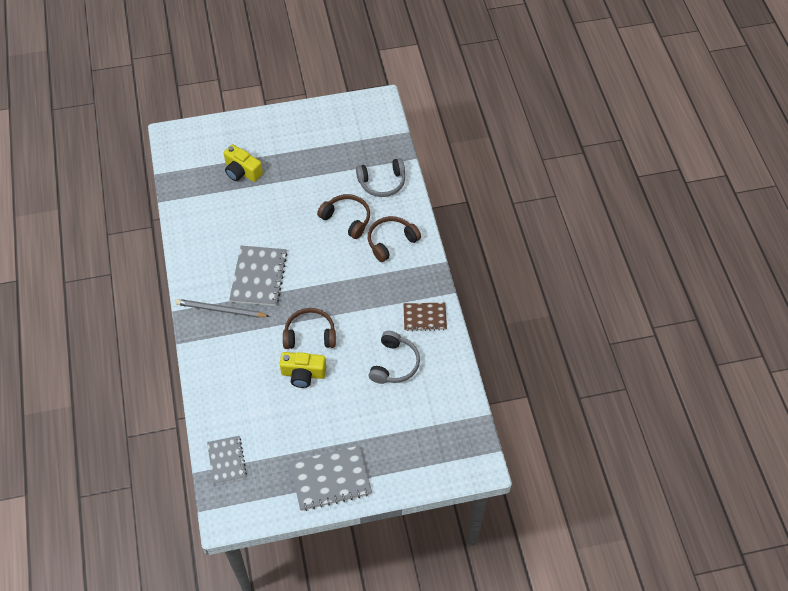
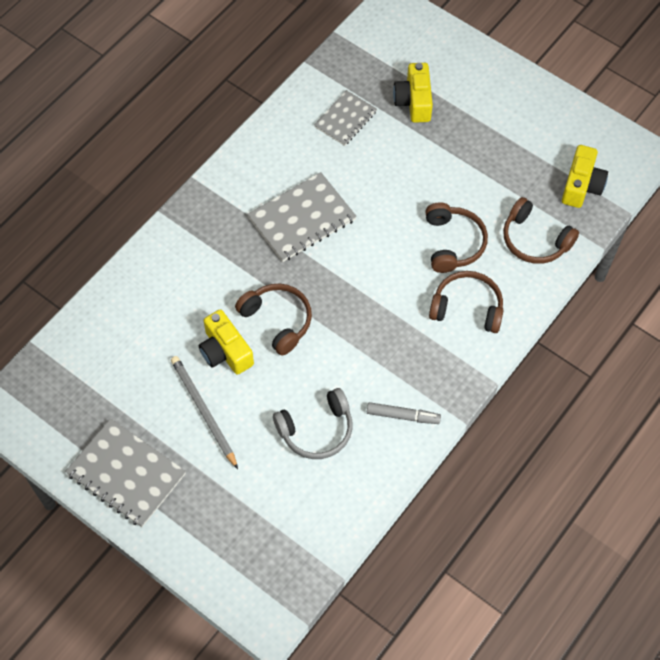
camera: 50 degrees right, 5 degrees up
(220, 310) = (231, 217): grey pencil -> grey pencil (203, 411)
(226, 460) = (67, 360): grey notebook -> grey notebook (345, 119)
(372, 139) = (581, 185): none -> yellow camera
(382, 183) = (534, 240): grey headphones -> brown headphones
(424, 317) = (403, 416): brown notebook -> grey marker

